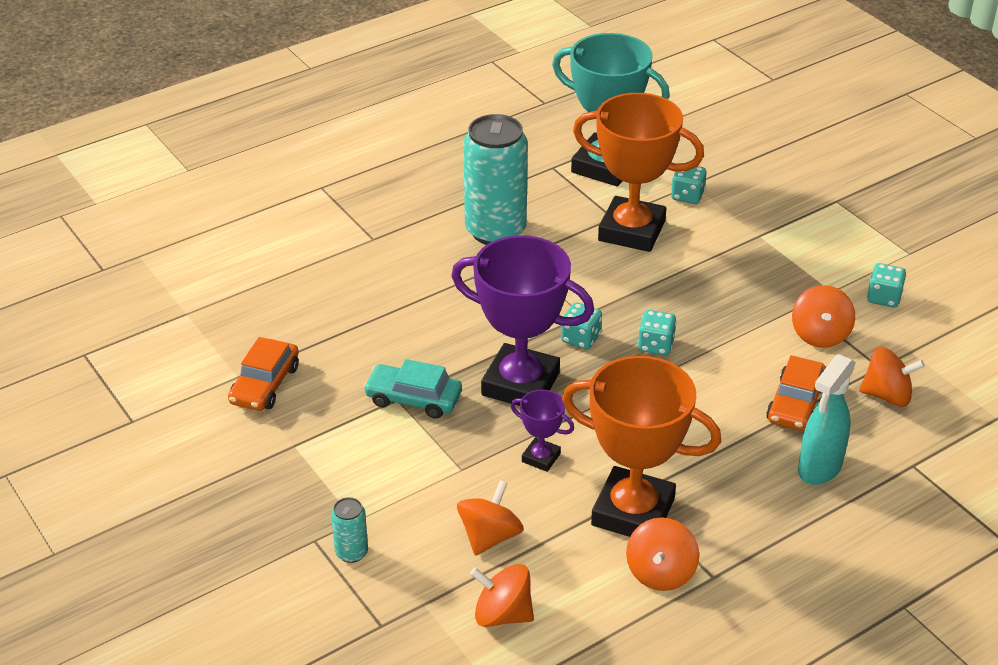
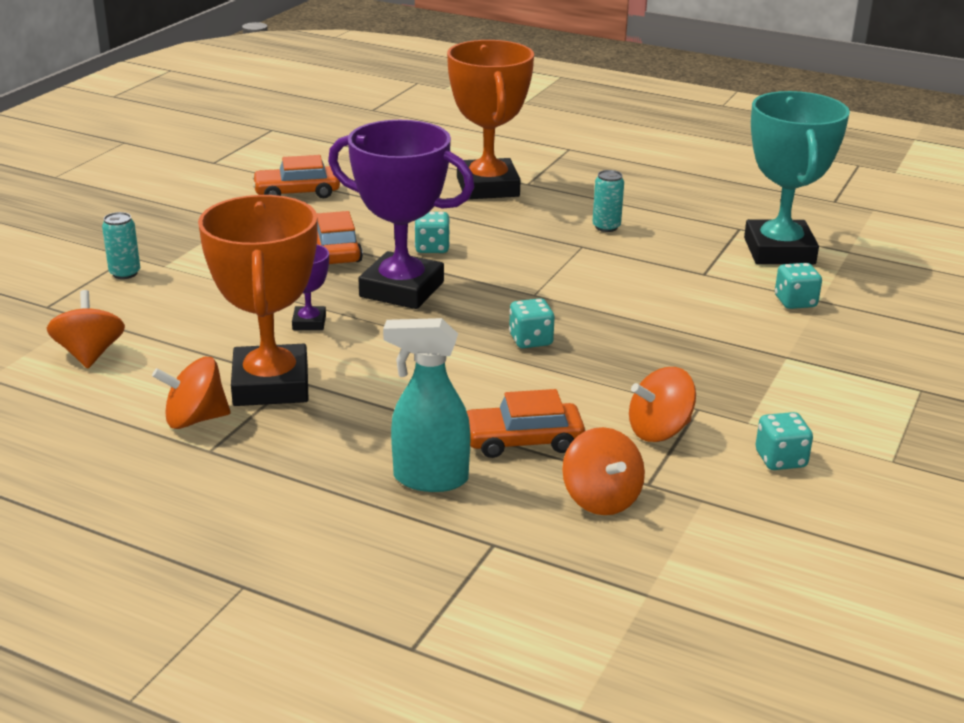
camera: 60 degrees right, 10 degrees down
(413, 399) = (335, 250): turquoise car -> orange car
(489, 536) = (185, 325): orange spinning top -> none
(495, 231) = (606, 227): turquoise can -> turquoise can, size x0.43
(520, 384) = (402, 289): purple trophy -> purple trophy turned 60 degrees counterclockwise
(581, 338) = (497, 301): turquoise dice -> turquoise dice (432, 248)
(631, 231) = (695, 287): orange trophy -> orange trophy (488, 187)

